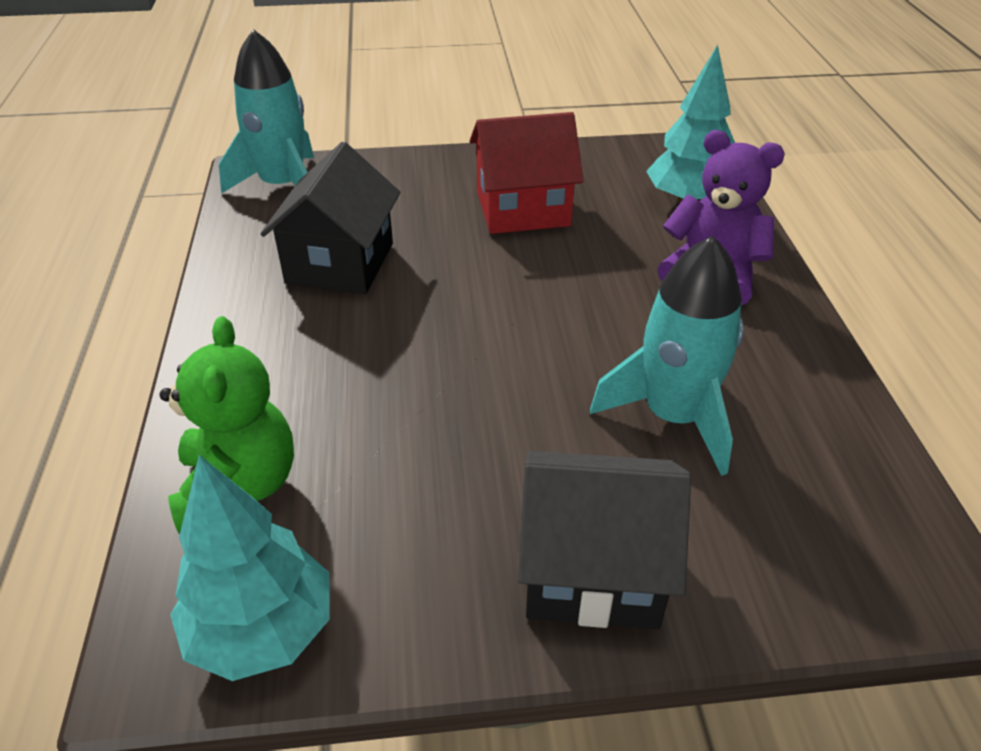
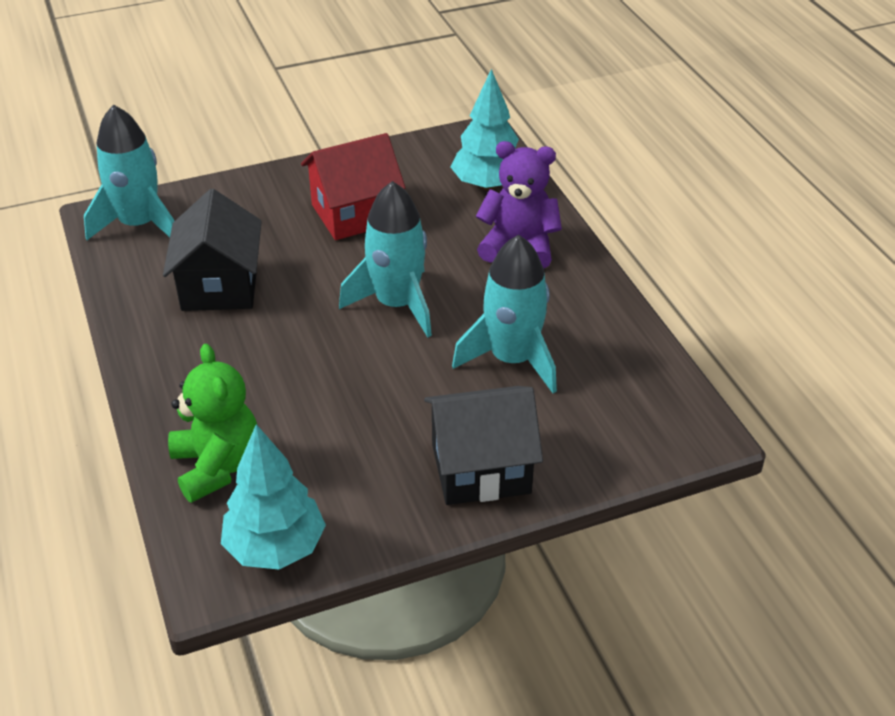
camera: 15 degrees left, 0 degrees up
(541, 318) = (397, 304): none -> turquoise rocket

